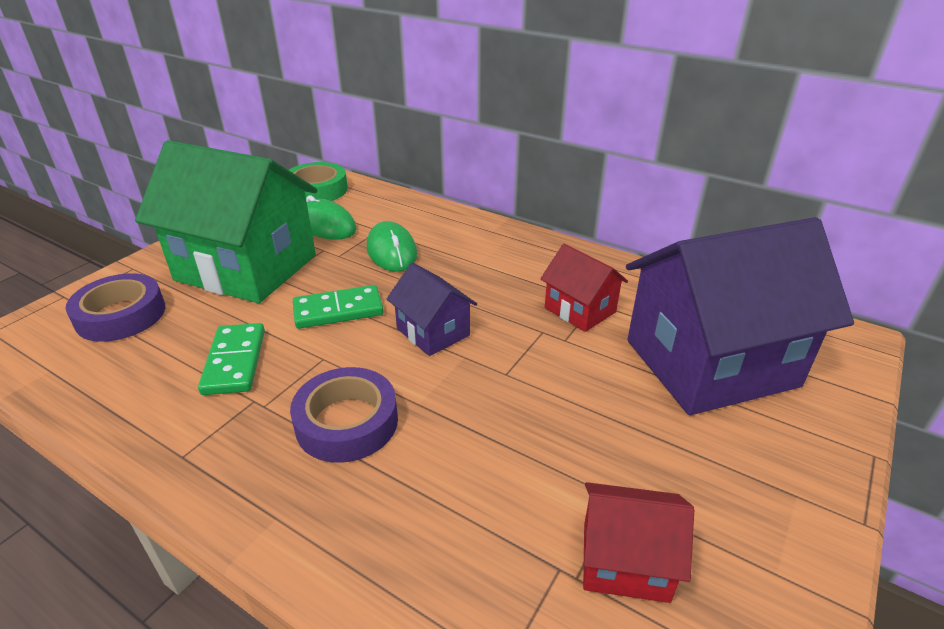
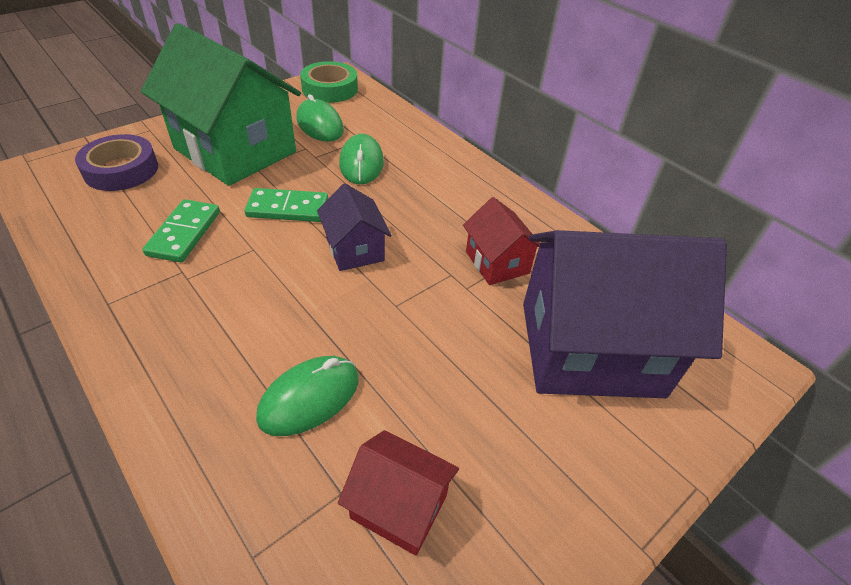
camera: 15 degrees right, 10 degrees up
(347, 422) = (242, 311): purple tape -> none
(471, 486) = (309, 398): none -> green mouse

